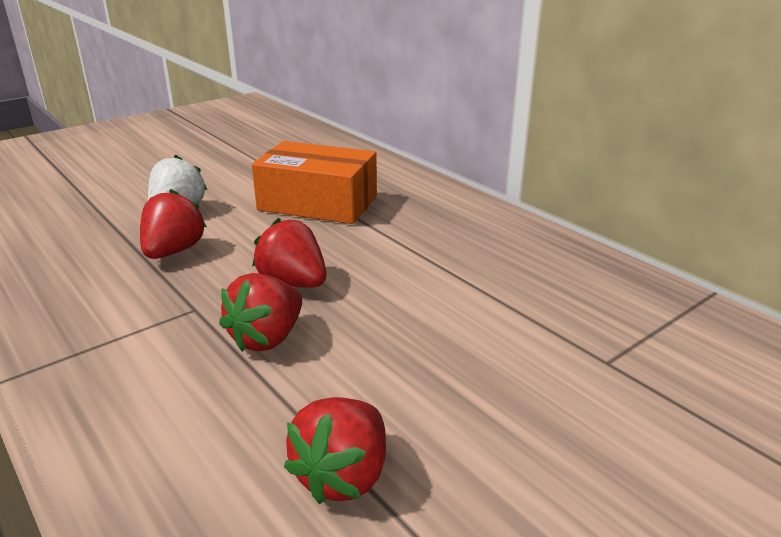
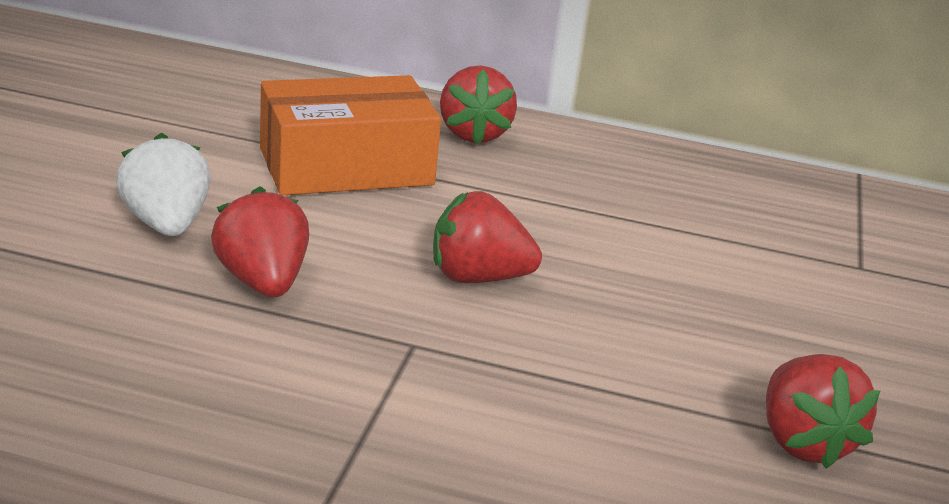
camera: 40 degrees left, 0 degrees up
(267, 338) = (548, 348): red strawberry -> red strawberry (473, 134)

